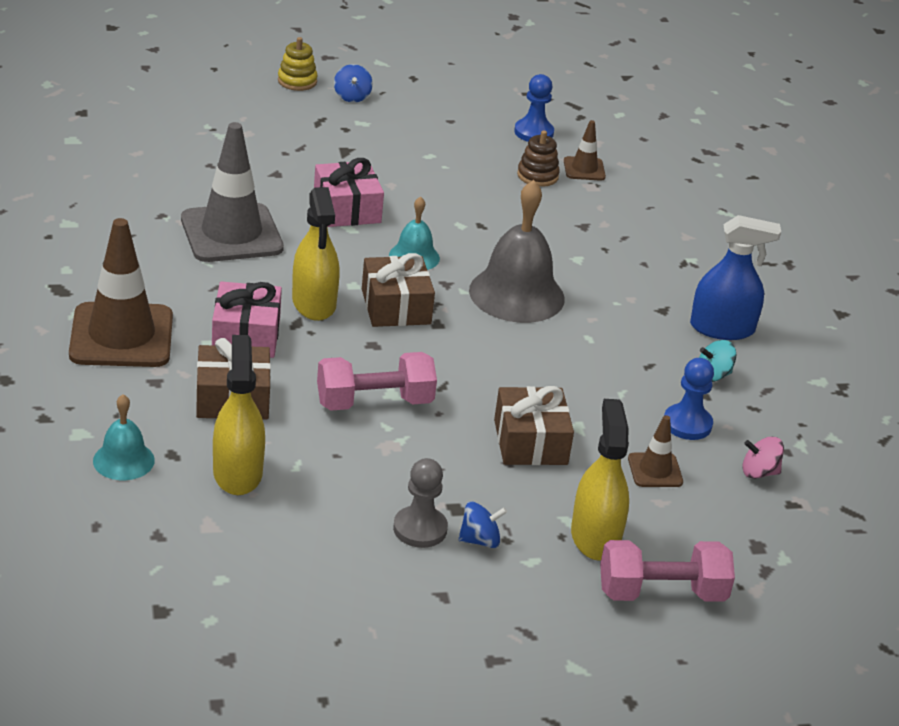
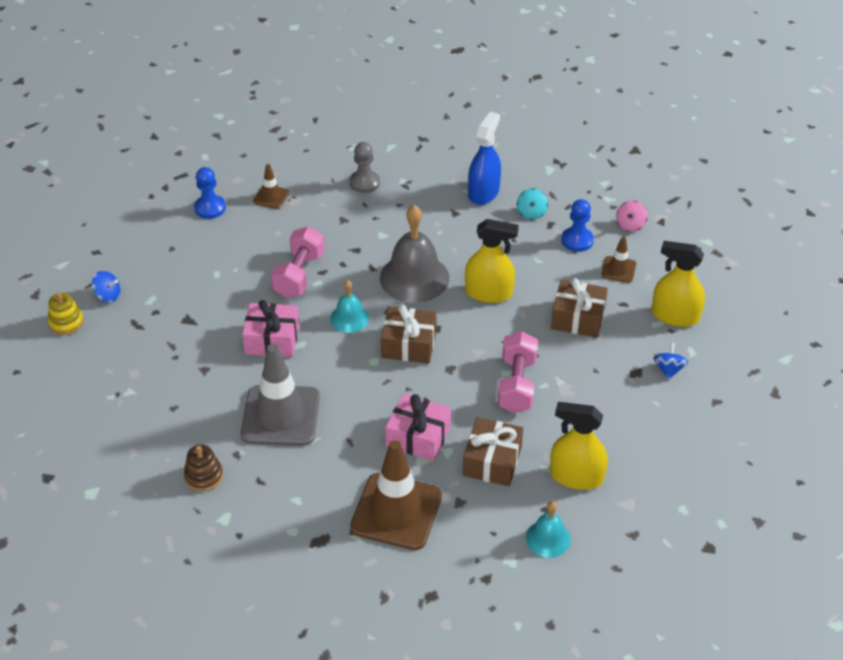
camera: 65 degrees left, 10 degrees up
(314, 303) = (390, 388): yellow spray bottle -> yellow spray bottle (489, 293)
(420, 529) = (652, 395): grey pawn -> grey pawn (364, 183)
(537, 176) = (270, 223): brown stacking toy -> brown stacking toy (204, 476)
(661, 593) = (729, 302): pink dumbbell -> pink dumbbell (299, 275)

